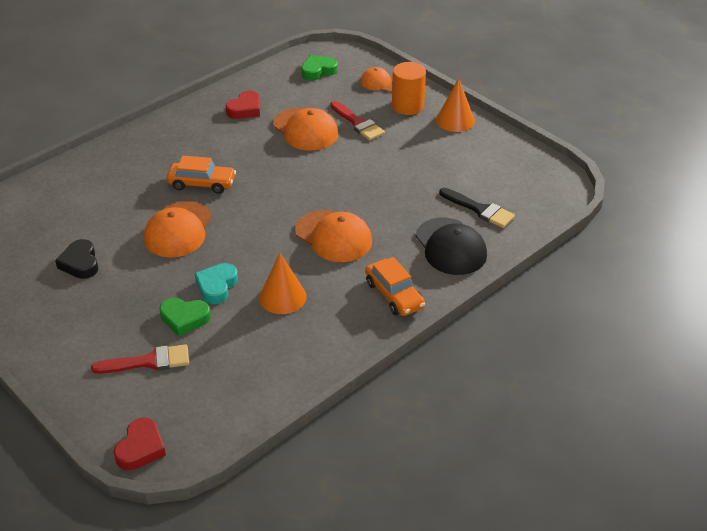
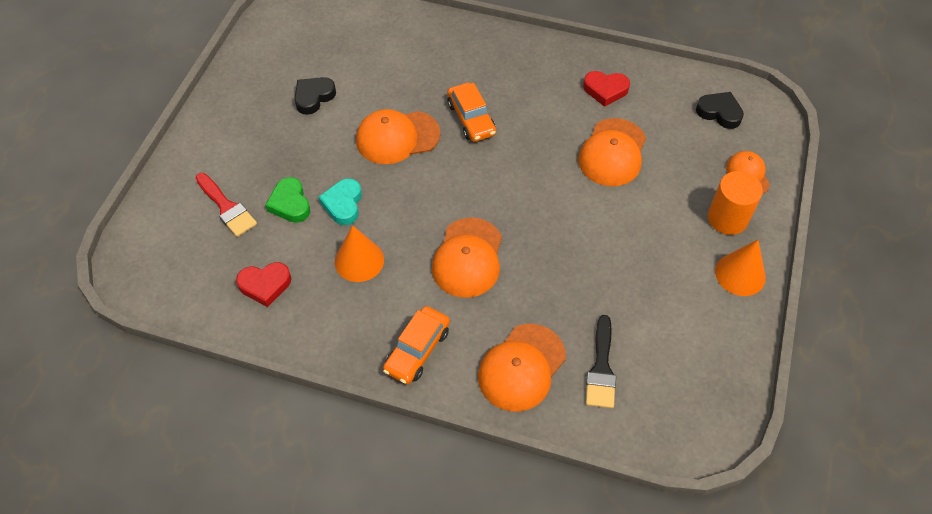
camera: 60 degrees right, 15 degrees up
(141, 448) = (132, 256): red heart -> red heart (265, 285)
(217, 286) = (343, 204): turquoise heart -> turquoise heart turned 75 degrees counterclockwise
(318, 71) = (719, 112): green heart -> black heart
(358, 123) = (659, 190): red brush -> none
(450, 247) = (521, 367): black cap -> orange cap

